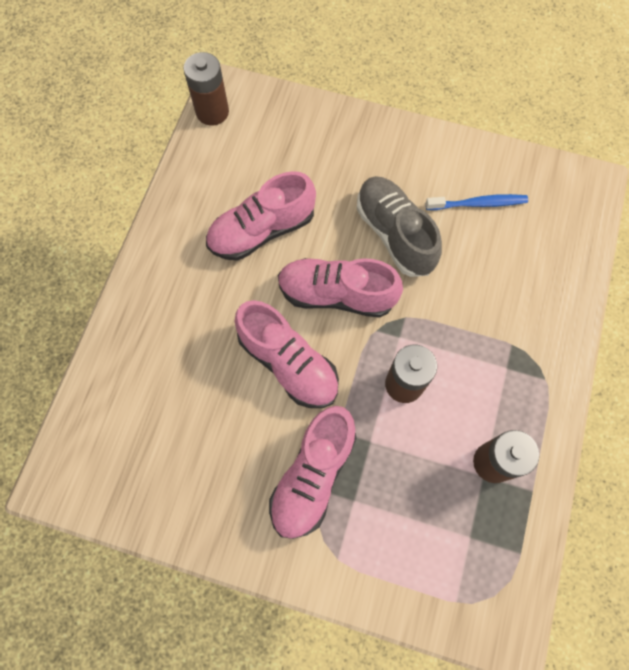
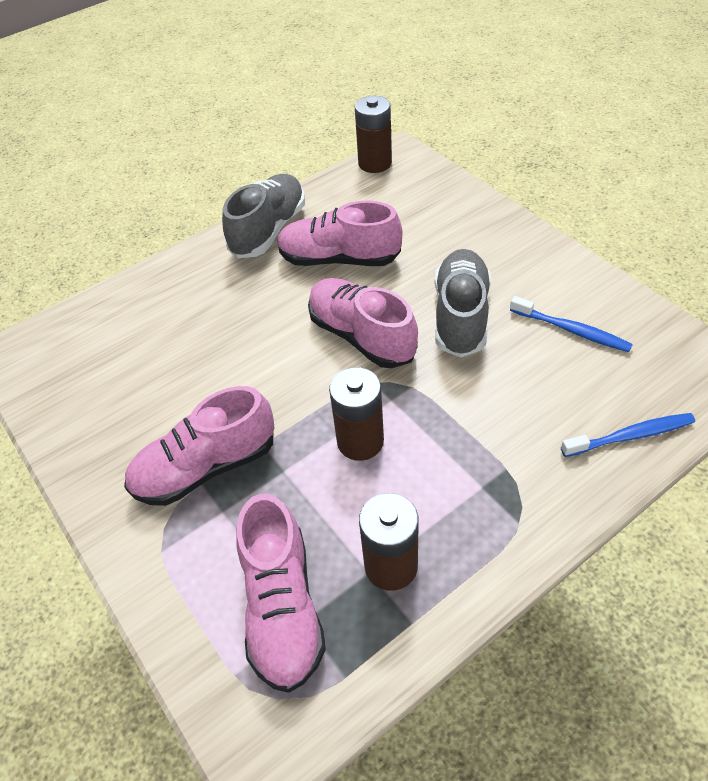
camera: 40 degrees right, 20 degrees down
(177, 233) = (269, 230): none -> grey shoe
(288, 363) = (269, 366): pink shoe -> pink shoe (282, 607)
(568, 271) = (630, 436): none -> blue toothbrush

